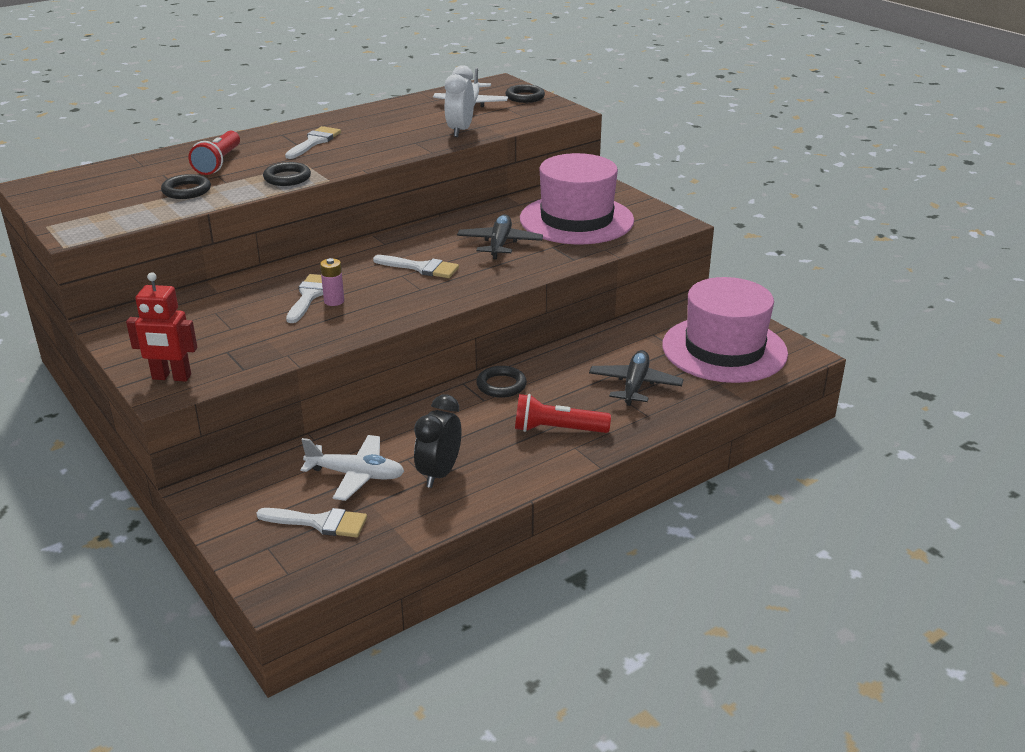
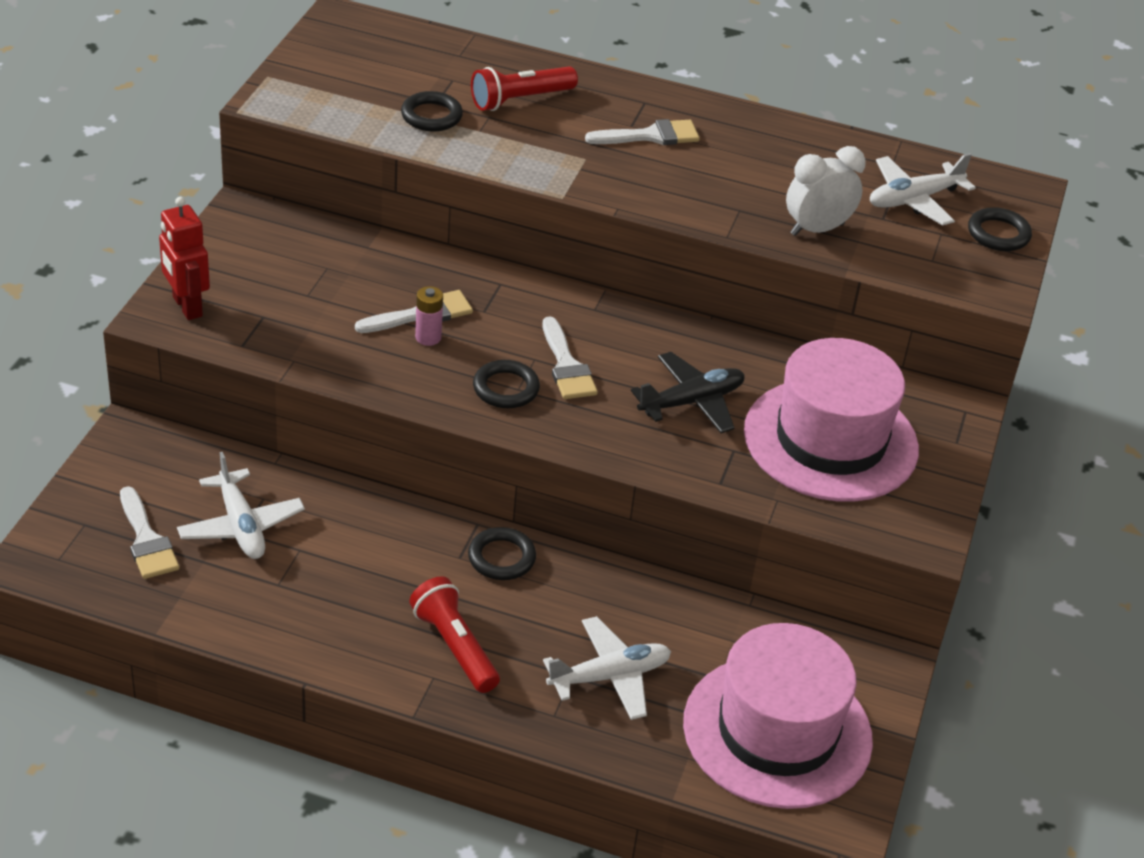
camera: 50 degrees right, 10 degrees up
(287, 178) = (535, 165): black ring -> black ring (506, 388)
(439, 474) = (293, 588): black clock -> none
(635, 385) = (609, 676): black plane -> white plane

